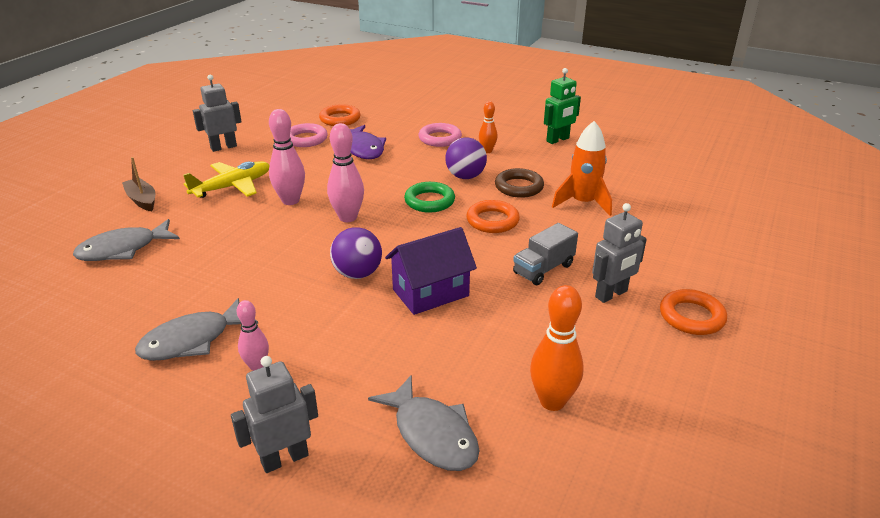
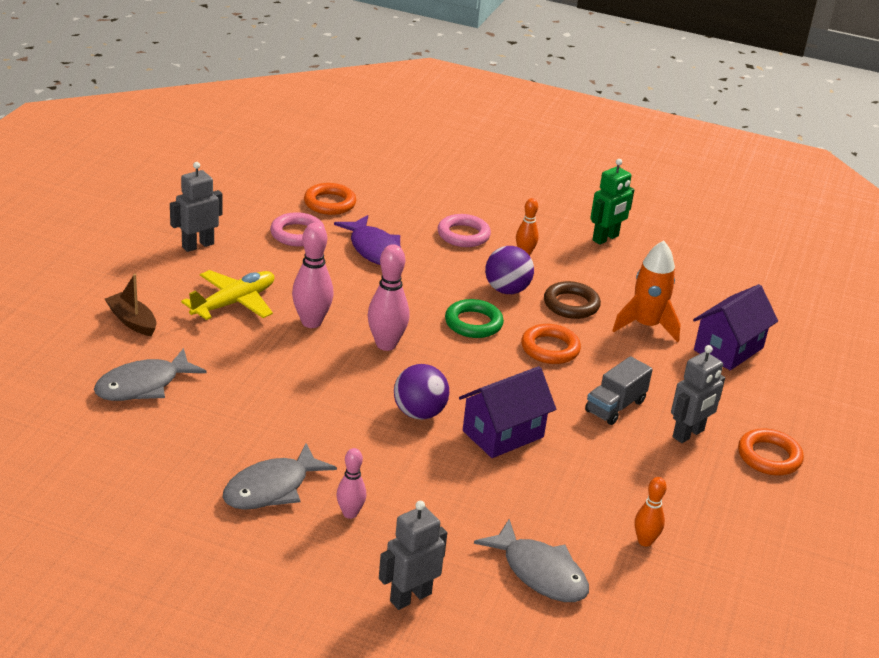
camera: 10 degrees left, 0 degrees up
(552, 401) = (645, 541): orange bowling pin -> orange bowling pin, size x0.61
(657, 221) = (728, 349): none -> purple house

